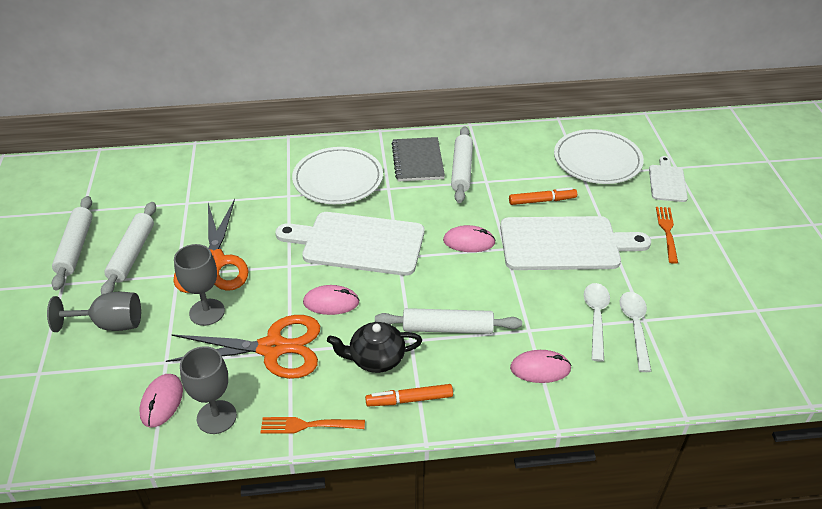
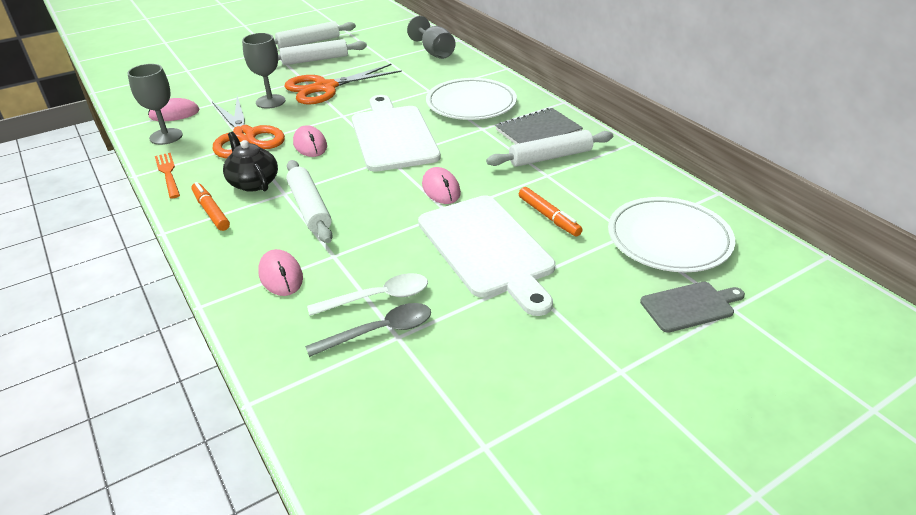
camera: 65 degrees right, 5 degrees down
(110, 324) = (241, 75): grey goblet -> grey goblet (434, 52)
(635, 327) = (380, 331): white spoon -> grey spoon
(667, 182) = (690, 306): white cutting board -> grey cutting board
(667, 232) = (580, 326): orange fork -> none

